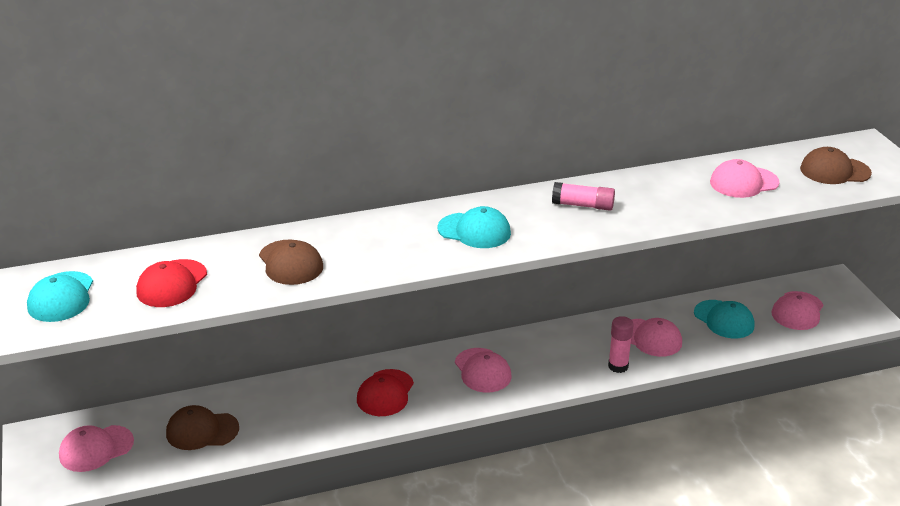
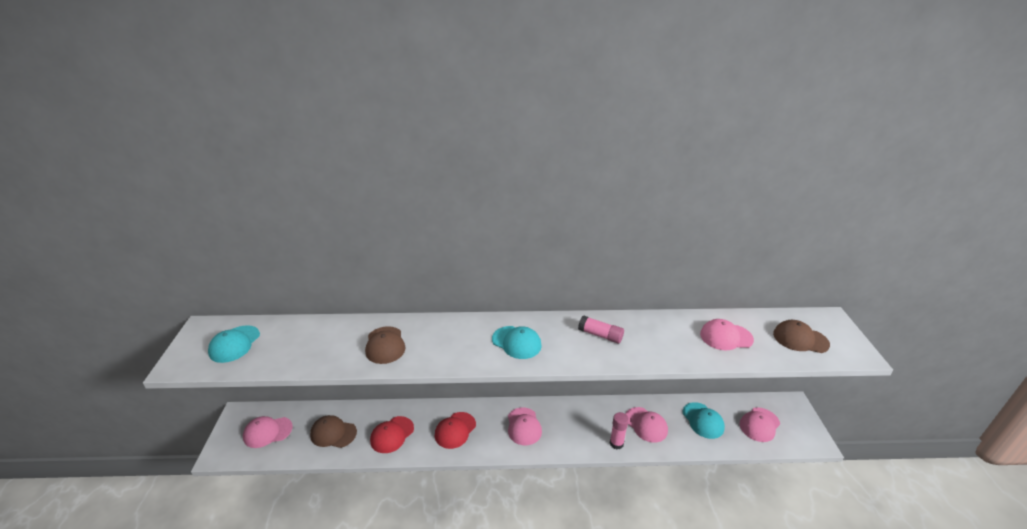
camera: 15 degrees right, 0 degrees up
(172, 284) = (304, 347): red cap -> red cap (392, 435)

